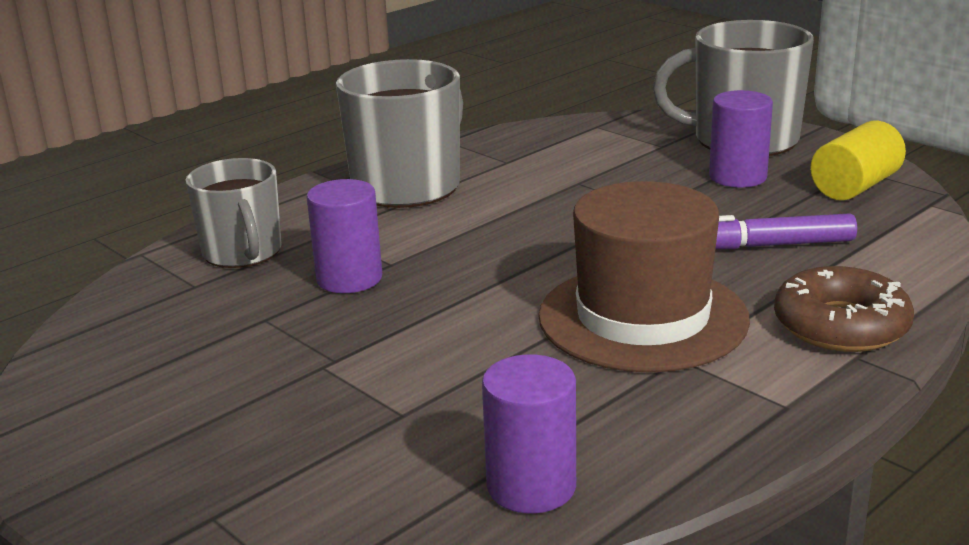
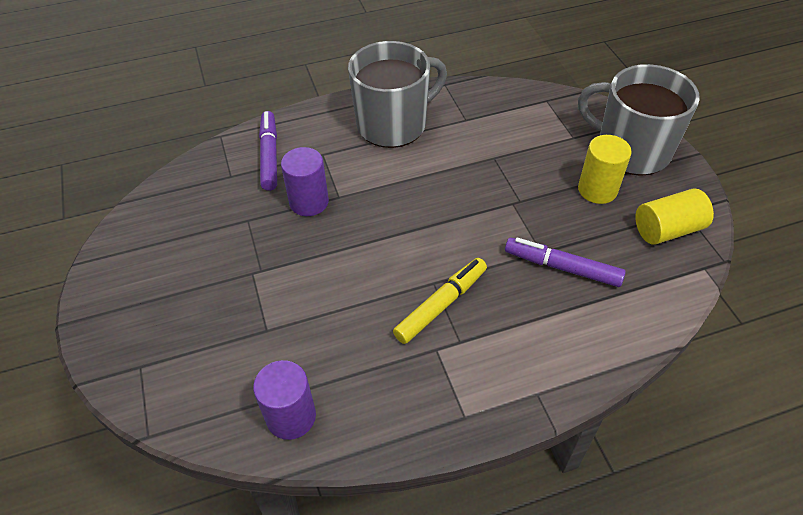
camera: 25 degrees right, 25 degrees up
(242, 252) = (269, 155): grey mug -> purple marker
(642, 317) = (441, 305): brown hat -> yellow marker
(737, 177) = (597, 190): purple cylinder -> yellow cylinder
(841, 325) = (549, 362): brown donut -> none

